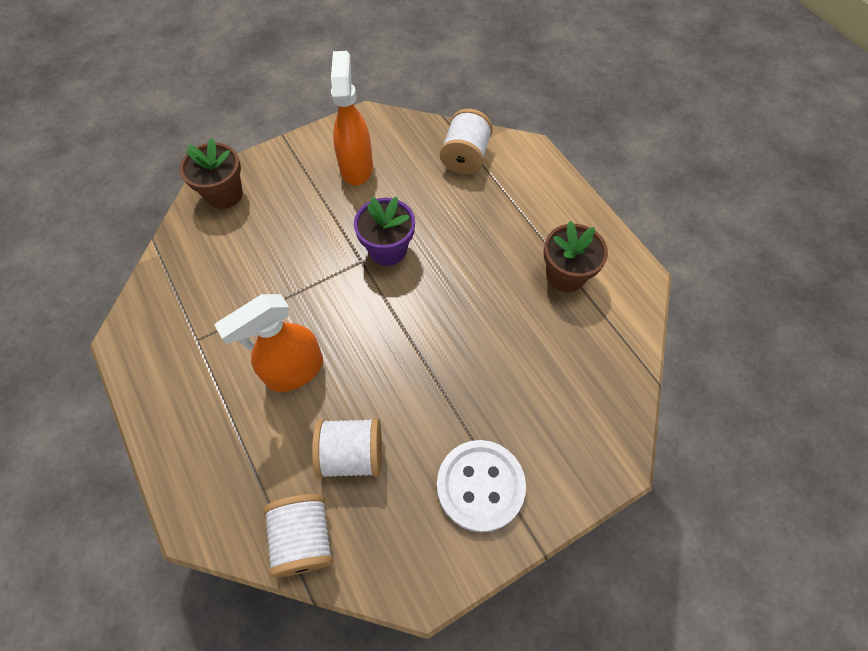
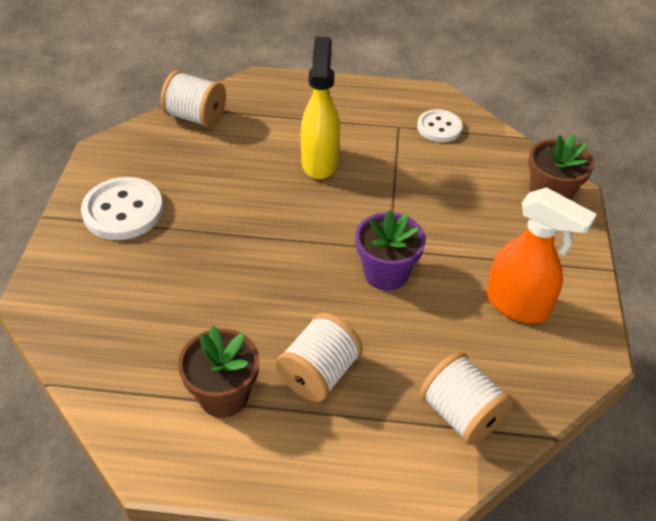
camera: 125 degrees right, 15 degrees down
(178, 307) = (439, 127): none -> white button
(294, 371) = (319, 162): orange spray bottle -> yellow spray bottle
(352, 454) = (222, 161): white spool -> white spool (318, 374)

